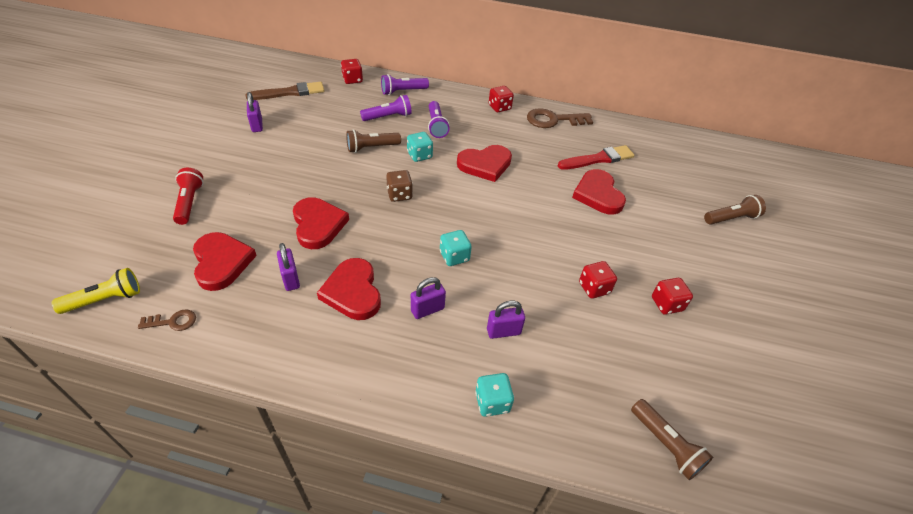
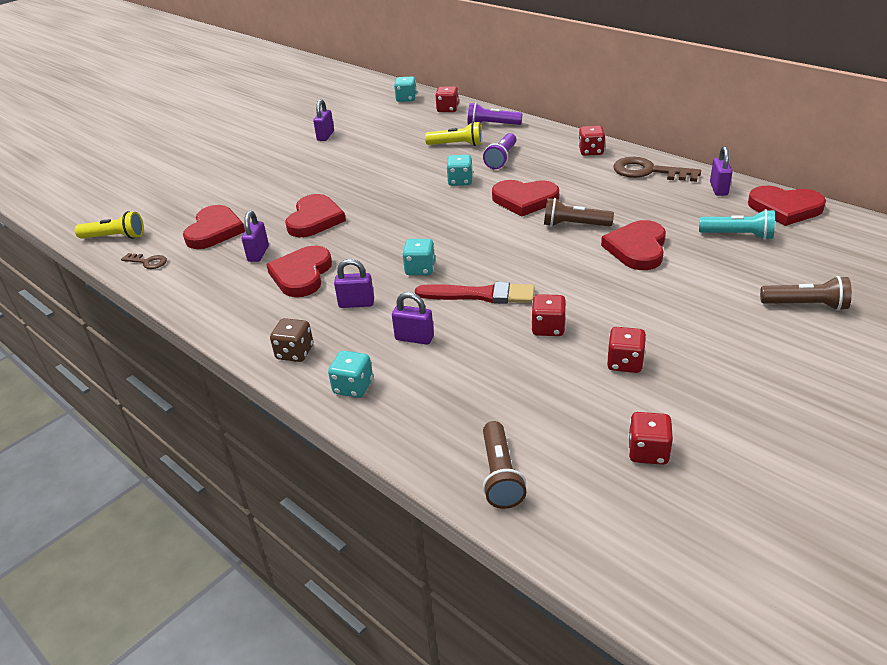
camera: 35 degrees right, 10 degrees down
(189, 202) = (224, 184): red flashlight -> none
(289, 92) = (377, 113): brown brush -> none
(306, 73) = (406, 99): none -> turquoise dice
(371, 148) = (417, 168): brown flashlight -> brown flashlight (574, 225)
(388, 117) = (457, 144): purple flashlight -> yellow flashlight
(399, 195) = (410, 210): brown dice -> brown dice (295, 353)
(598, 159) = (671, 216): red brush -> red brush (480, 295)
(610, 128) = (718, 189): none -> purple padlock
(651, 167) = (738, 235): none -> turquoise flashlight
(661, 137) = (785, 208): none -> red heart
(738, 380) = (648, 452): none -> red dice

